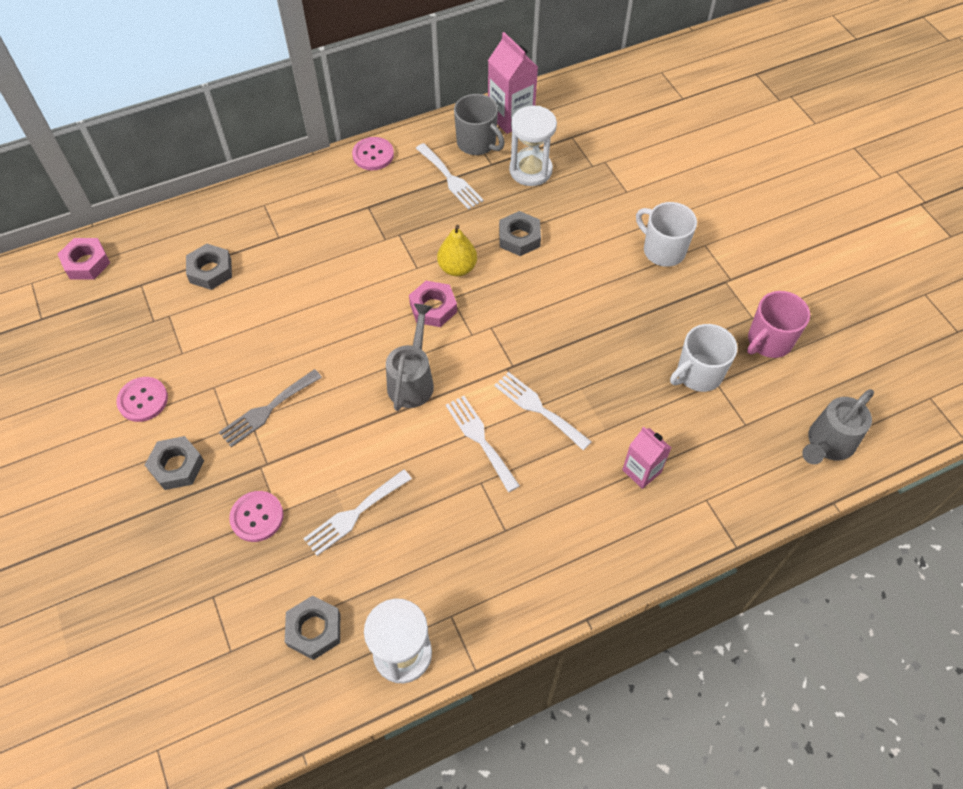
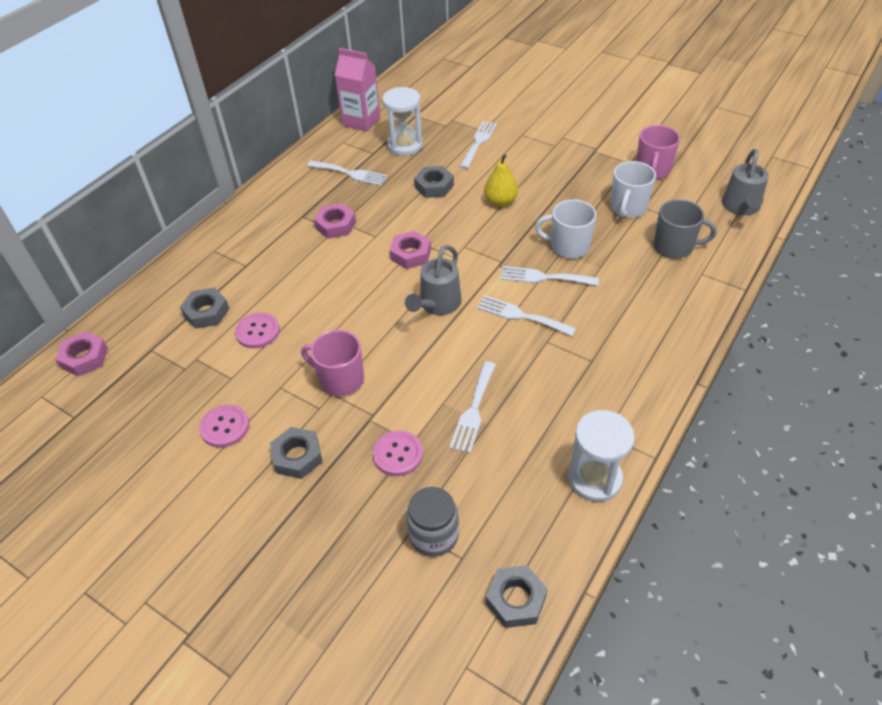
camera: 30 degrees left, 10 degrees down
(225, 614) = (434, 535): none -> grey jar
(267, 410) = (340, 379): grey fork -> pink mug
(314, 630) = (514, 503): grey nut -> grey nut (516, 599)
(373, 155) = (276, 183): pink button -> pink button (258, 332)
(390, 234) = (336, 225): none -> pink nut
(412, 380) = (437, 305): grey watering can -> grey watering can turned 135 degrees counterclockwise
(457, 268) = (406, 223): yellow pear -> yellow pear (500, 201)
(477, 143) = (351, 145): grey mug -> grey mug (674, 247)
(609, 205) = (478, 142): none -> white fork
(641, 471) = (646, 278): pink carton -> none
(663, 250) = (538, 151): white mug -> white mug (568, 246)

